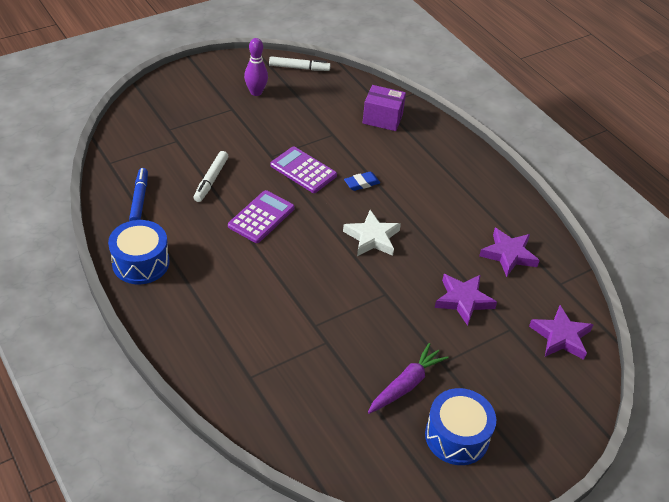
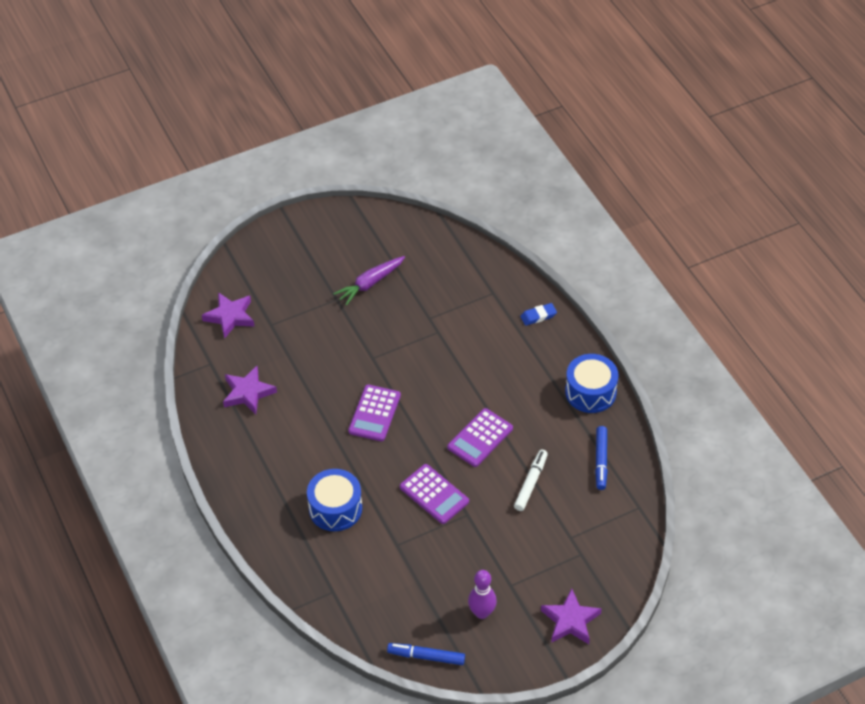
camera: 170 degrees left, 5 degrees up
(299, 68) = (426, 656): white marker -> blue marker
(361, 183) = (374, 477): blue eraser -> blue eraser (538, 316)
(372, 237) = (374, 413): white star -> purple calculator
(382, 119) = (335, 568): purple box -> none
(457, 436) = (340, 247): blue drum -> blue drum (335, 508)
(463, 300) = (304, 350): purple star -> purple star (570, 620)

